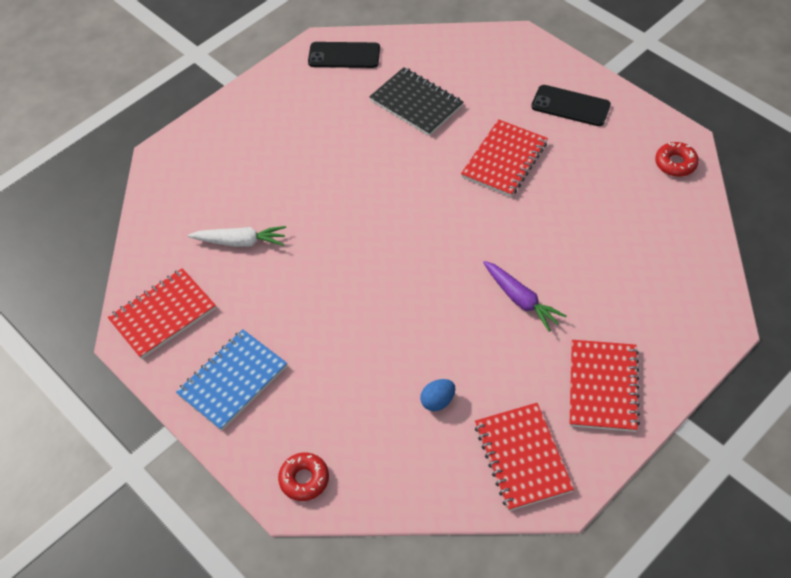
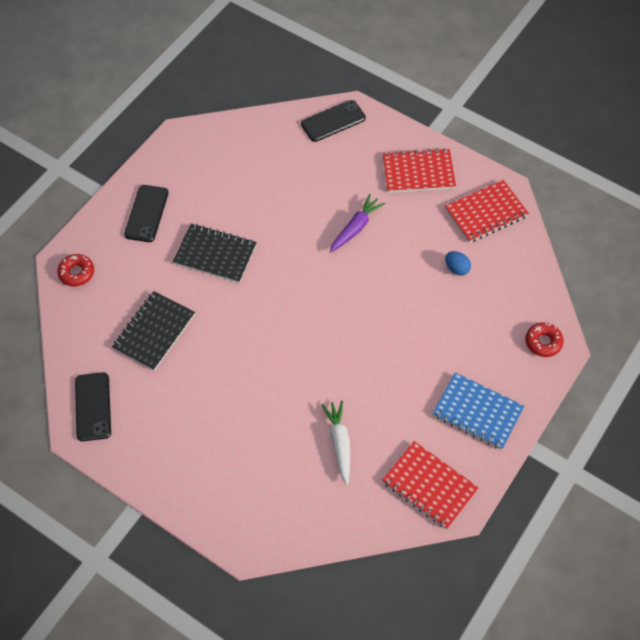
camera: 105 degrees left, 5 degrees up
(504, 160) = (215, 254): red notebook -> black notebook
(675, 163) = (203, 140): red donut -> red donut (76, 273)
(701, 301) = (333, 121): none -> black phone

